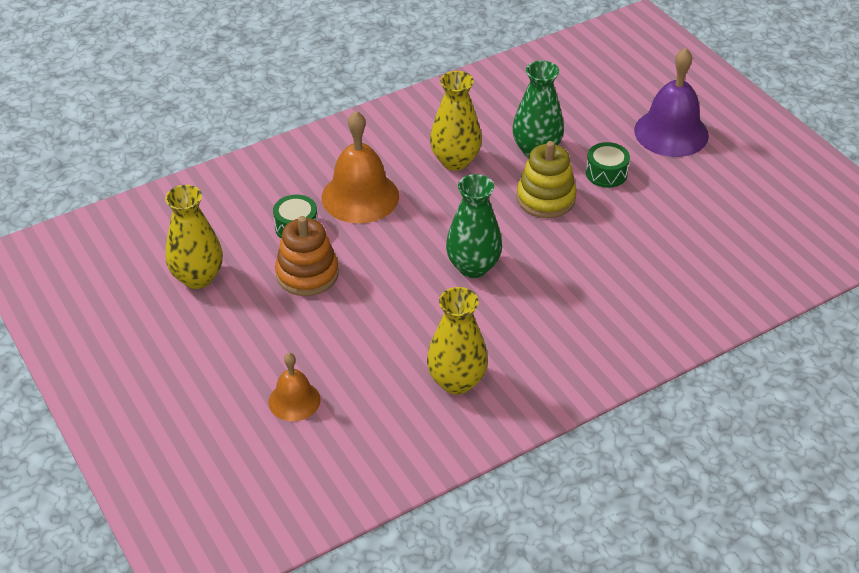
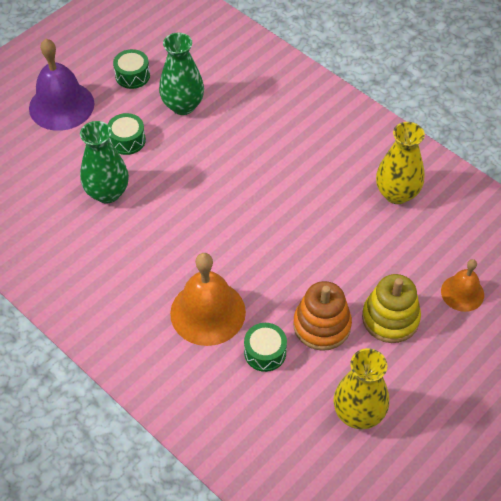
camera: 105 degrees left, 10 degrees up
(455, 161) = (137, 249): yellow vase -> none
(473, 267) = (271, 208): green vase -> green vase (183, 105)
(545, 198) = (171, 175): yellow stacking toy -> yellow stacking toy (390, 318)
(708, 191) = (132, 75): none -> green drum

